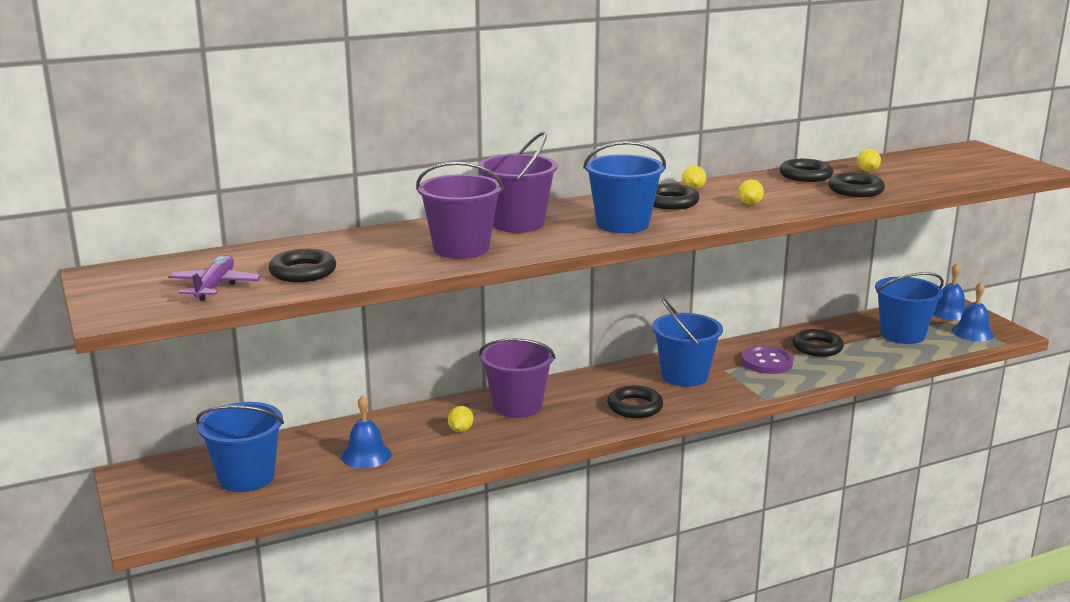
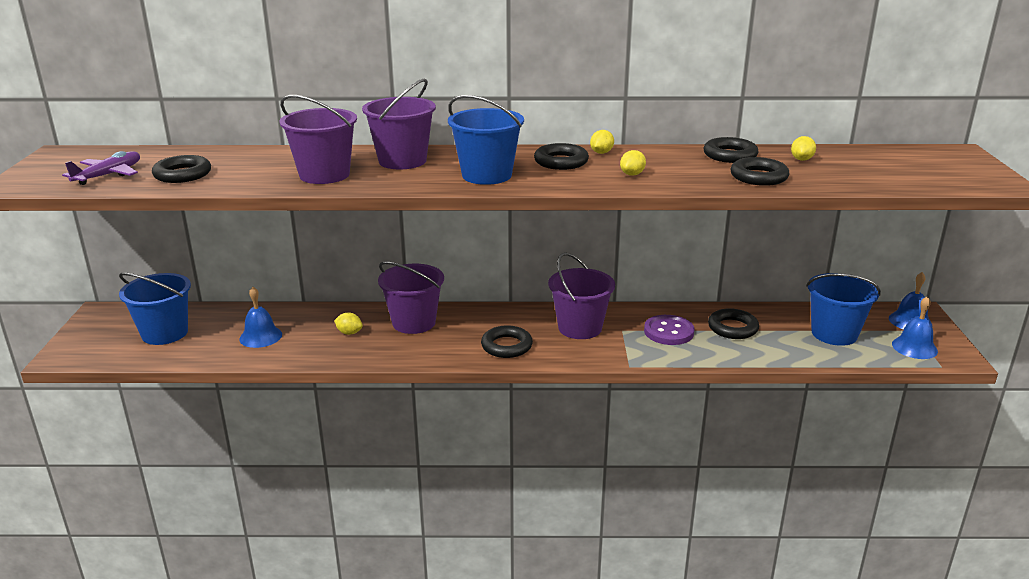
camera: 25 degrees right, 5 degrees up
(460, 430) = (349, 333): yellow lemon -> yellow lemon turned 75 degrees clockwise
(684, 376) = (580, 328): blue bucket -> purple bucket

